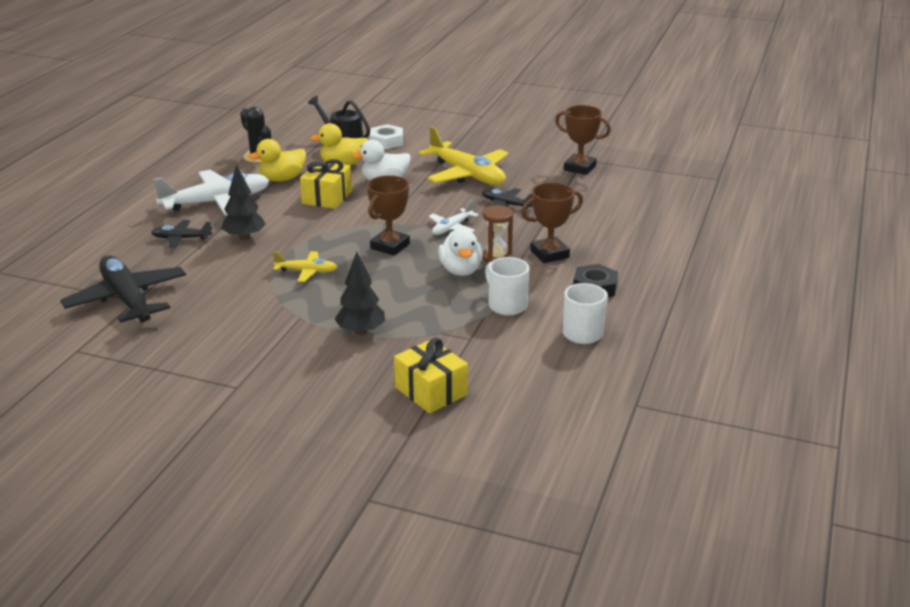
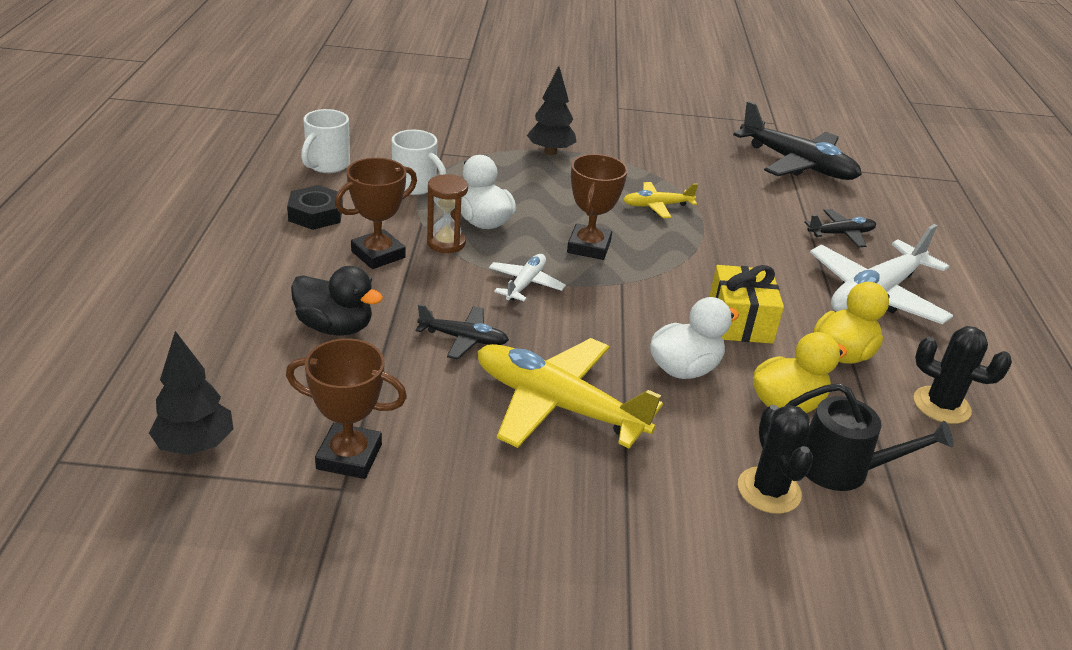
camera: 160 degrees right, 5 degrees up
(244, 237) = (773, 243): black tree -> black tree (195, 445)
(386, 141) = (769, 490): white nut -> black cactus
(431, 391) = (458, 113): yellow gift -> none
(583, 216) = (335, 327): none -> black duck

